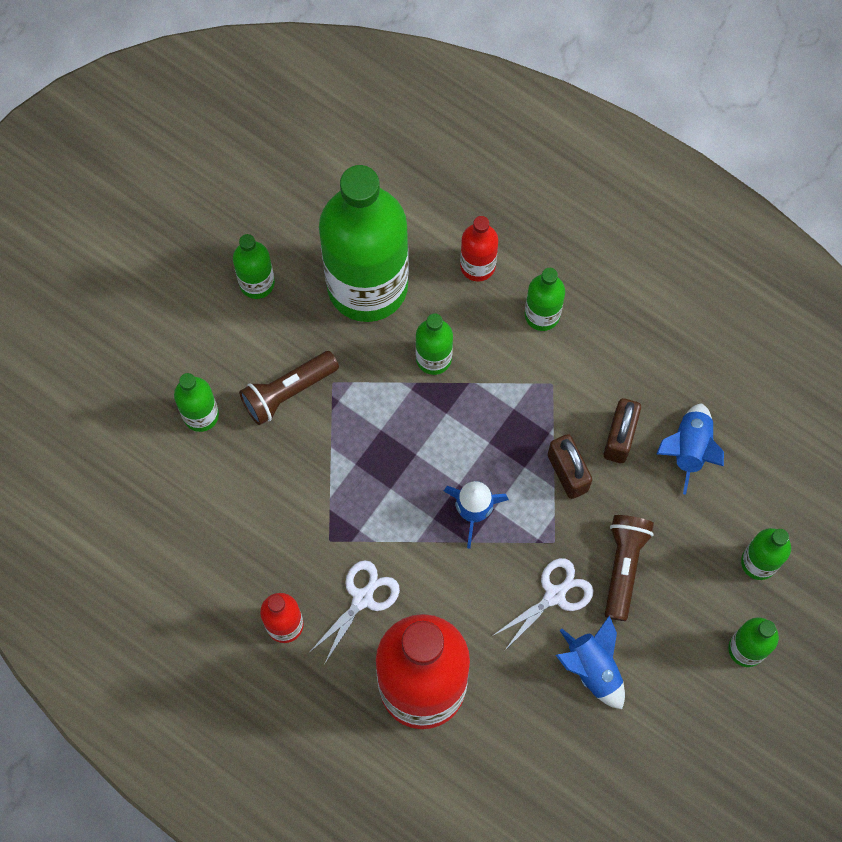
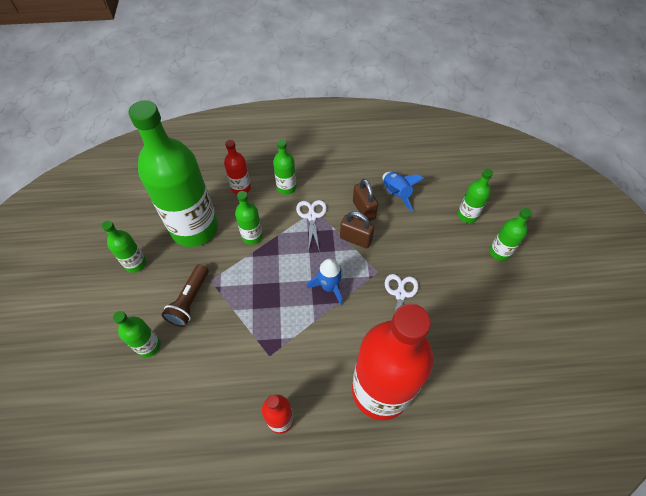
camera: 40 degrees left, 15 degrees down
(362, 598) = (311, 371): white scissors -> white scissors (311, 216)
(593, 668) = (448, 313): blue rocket -> none
(623, 566) = (416, 259): brown flashlight -> none

